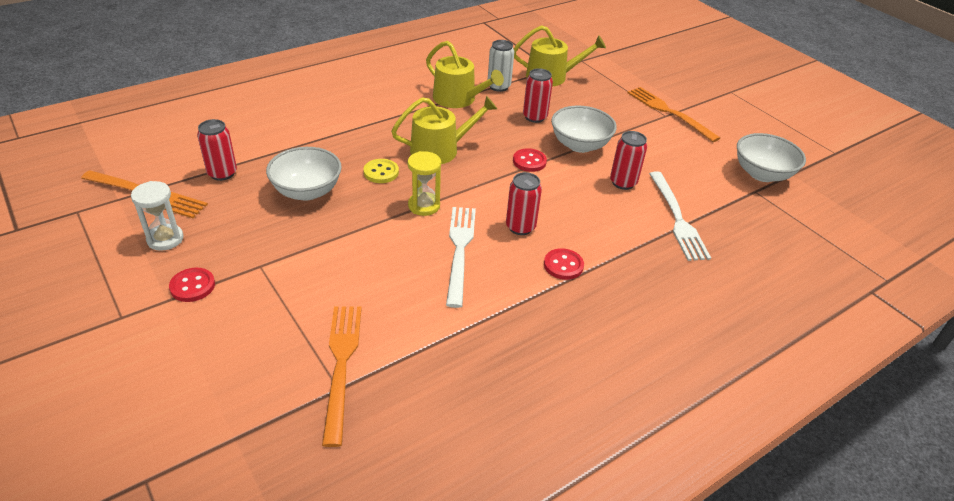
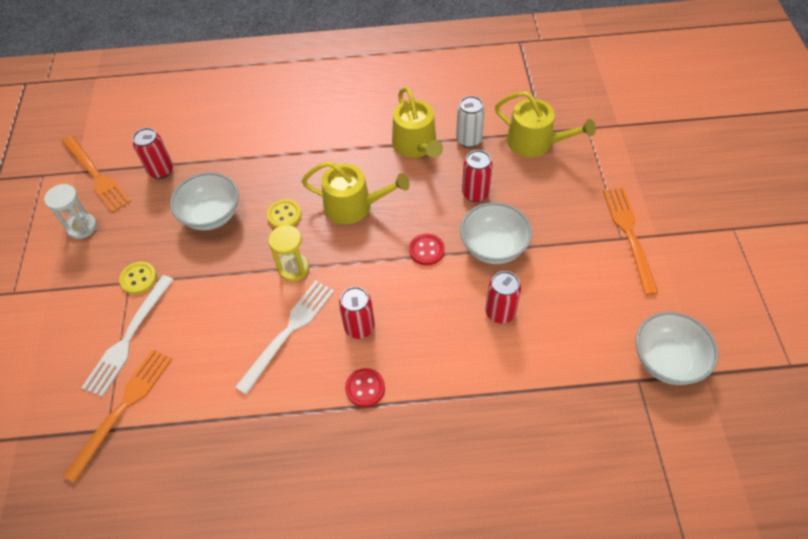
camera: 35 degrees right, 15 degrees up
(192, 286) = (72, 283): red button -> none
(269, 259) = (139, 279): none -> yellow button
(677, 218) = (520, 380): white fork -> white fork (128, 338)

